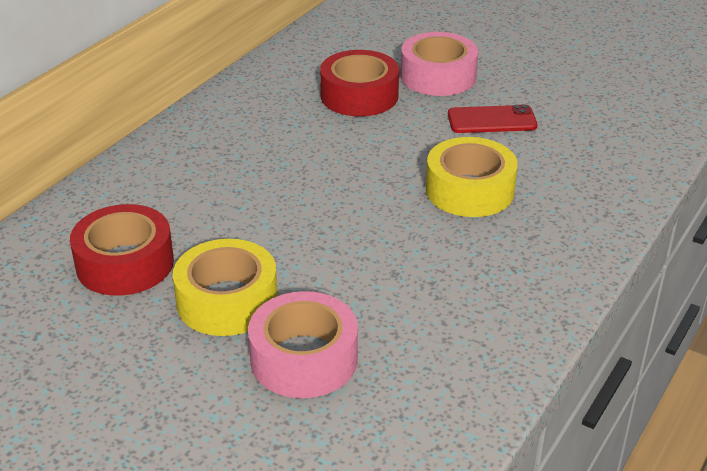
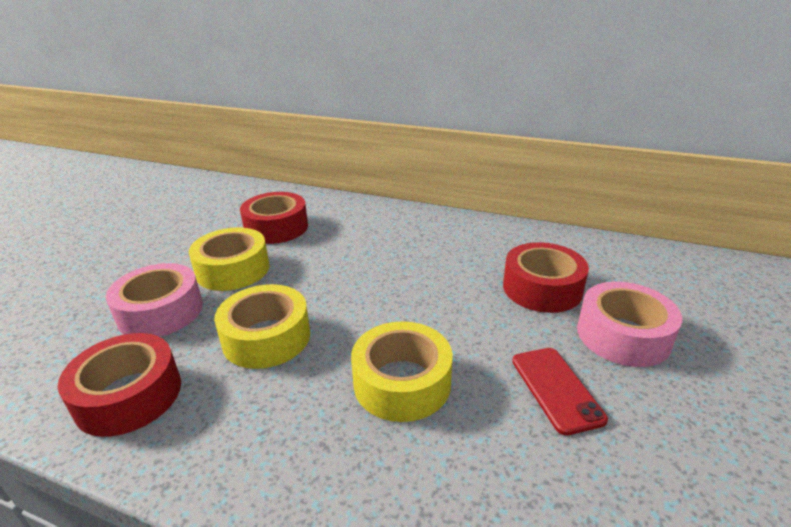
camera: 80 degrees right, 5 degrees down
(383, 269) = (266, 337): none -> yellow tape
(453, 362) = (129, 395): none -> red tape

